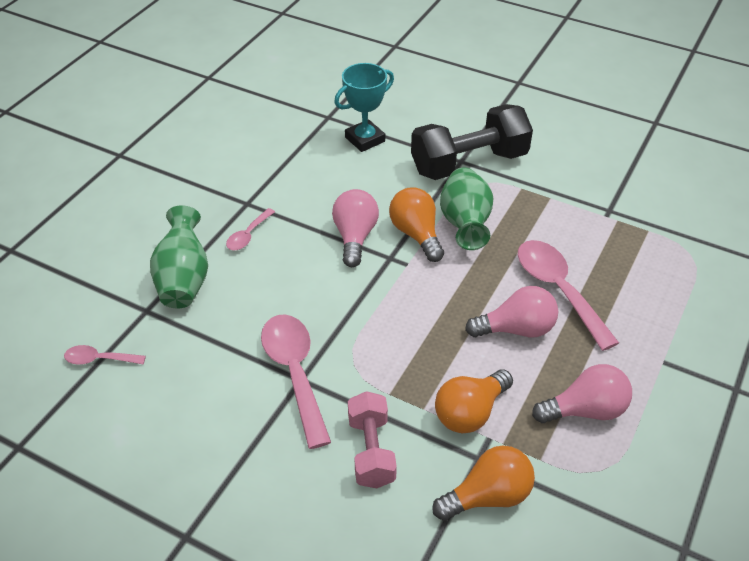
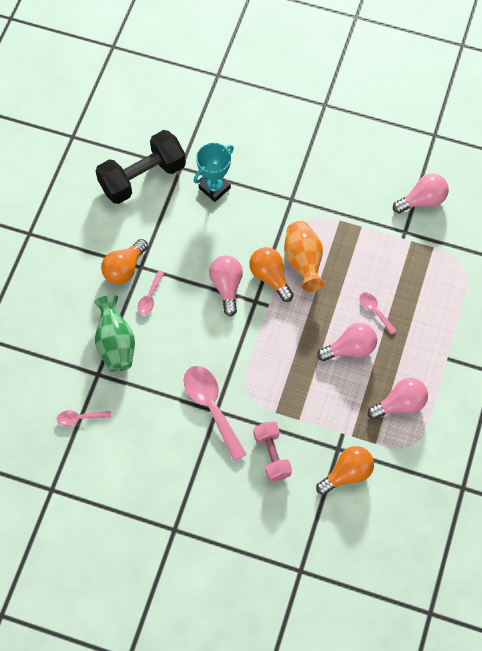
camera: 10 degrees left, 20 degrees up
(465, 224) = (303, 262): green vase -> orange vase
(469, 163) = (298, 201): black dumbbell -> black dumbbell (142, 177)
(470, 413) = (328, 418): orange light bulb -> orange light bulb (124, 268)
(558, 290) = (375, 311): pink spoon -> pink spoon, size x0.51
(635, 181) = (422, 200): none -> pink light bulb

